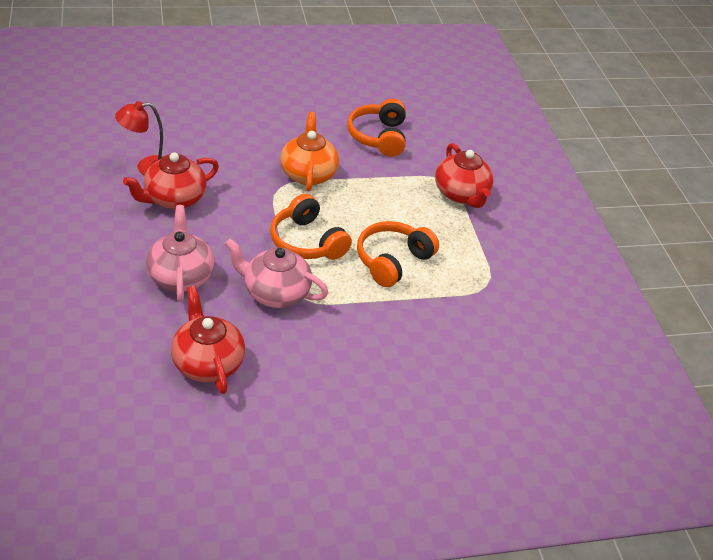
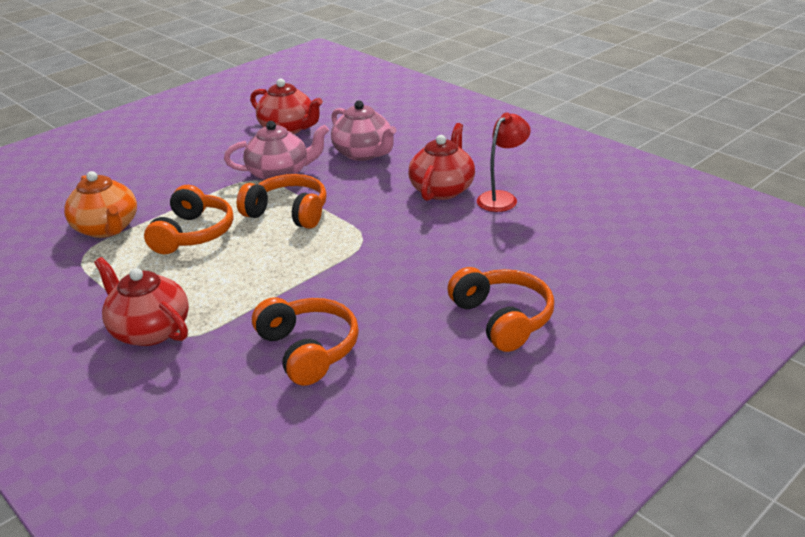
camera: 155 degrees right, 10 degrees down
(262, 100) = (503, 319): none -> orange headphones
(308, 174) = (349, 265): orange teapot -> orange teapot (107, 228)

